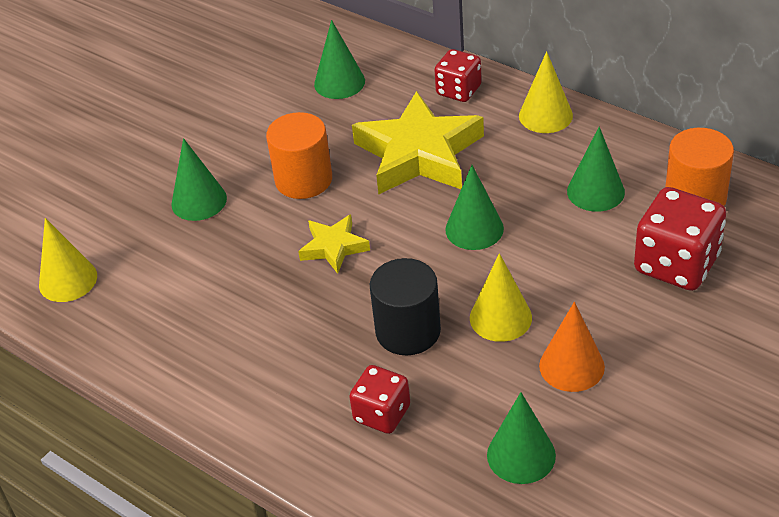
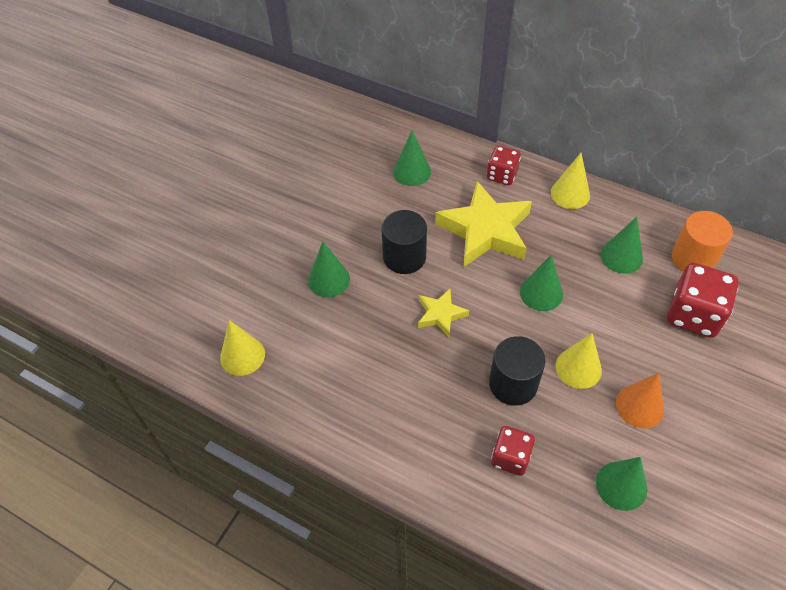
camera: 10 degrees left, 10 degrees up
(303, 180) = (404, 257): orange cylinder -> black cylinder

